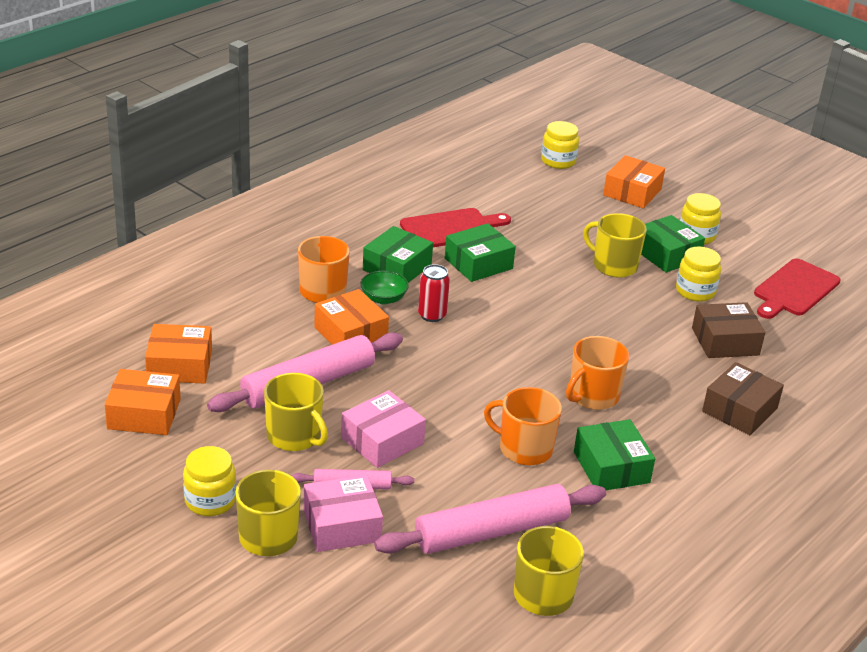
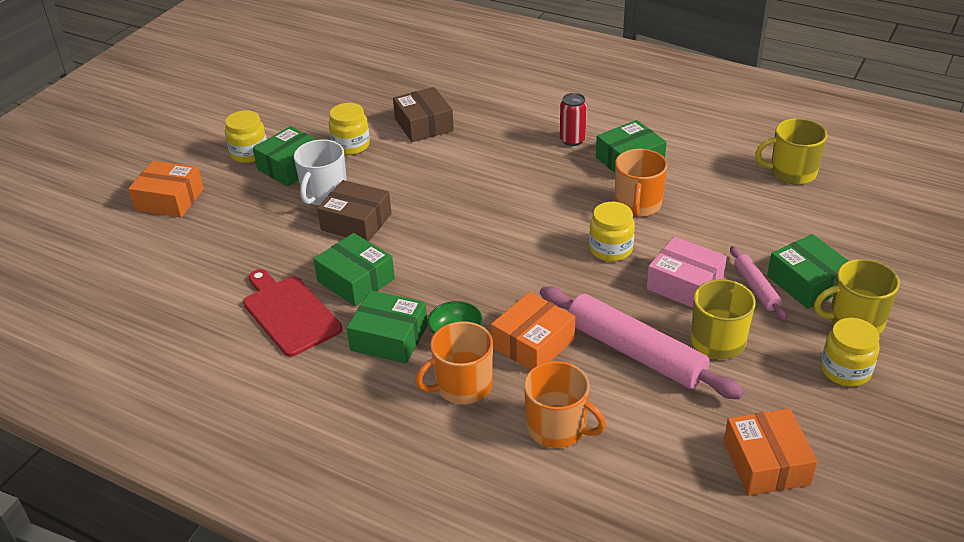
camera: 100 degrees left, 5 degrees up
(180, 365) = (668, 463): orange box -> none
(342, 525) = (807, 282): pink box -> green box
(432, 315) = (469, 294): red can -> red can (572, 140)
(491, 532) = (749, 205): pink rolling pin -> none
(558, 161) = (106, 259): yellow jar -> yellow jar (610, 249)
(593, 396) = (542, 180): orange mug -> orange mug (557, 428)
(614, 265) = (324, 194): yellow mug -> white mug
(739, 410) = (516, 111): brown box -> brown box (356, 222)
(794, 289) = (325, 98): red cutting board -> none

